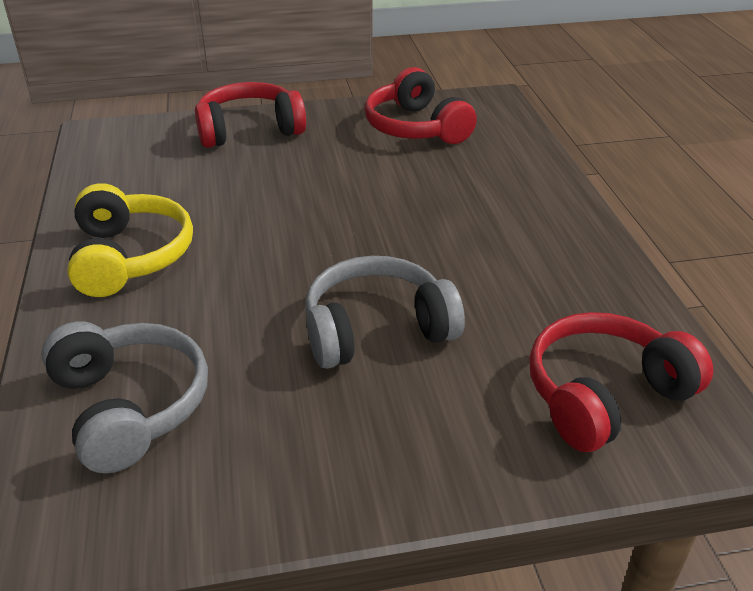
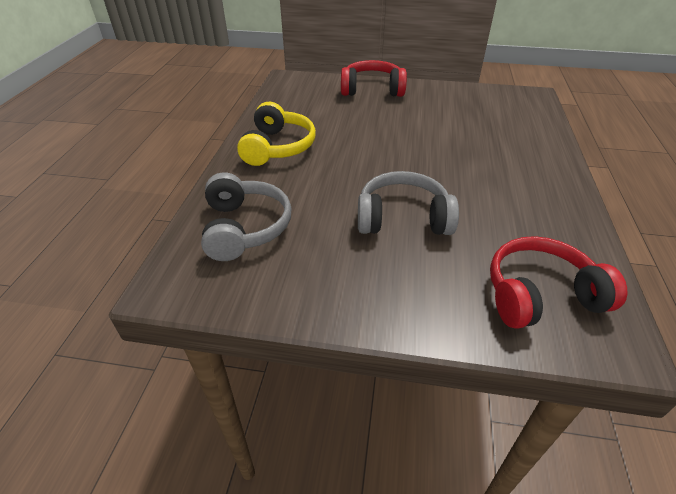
camera: 20 degrees right, 5 degrees up
(416, 127) = (475, 104): red headphones -> none

